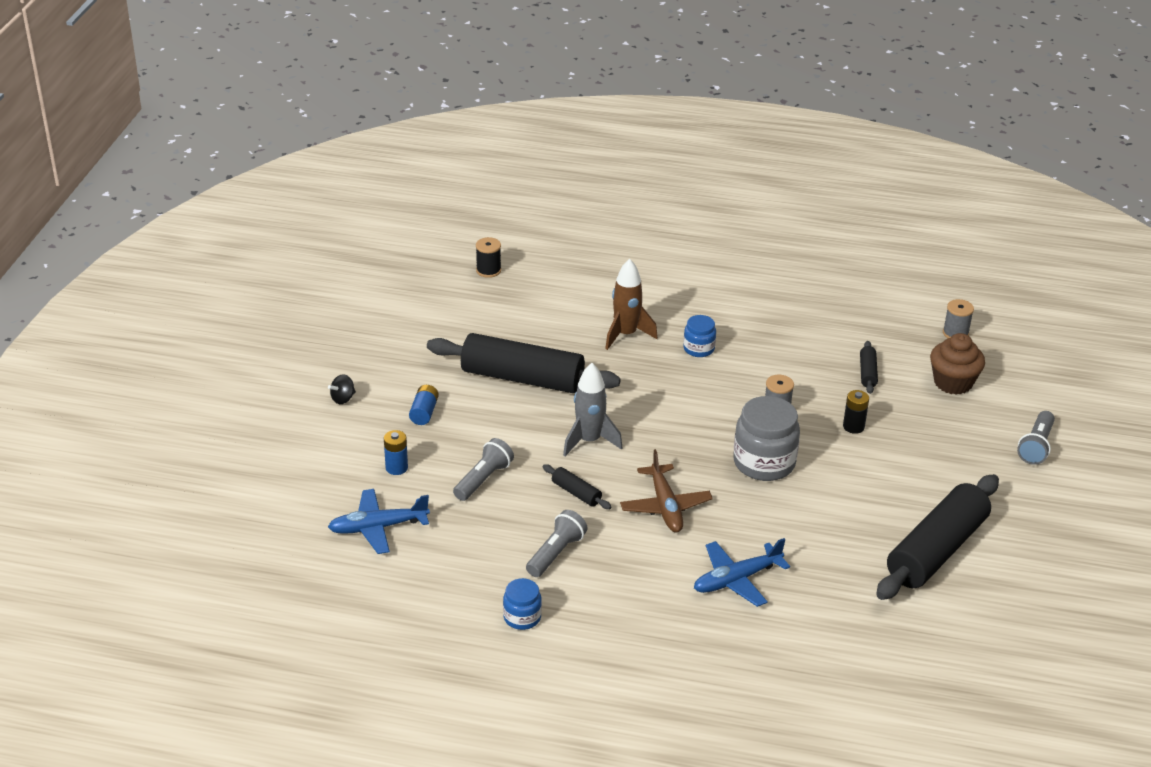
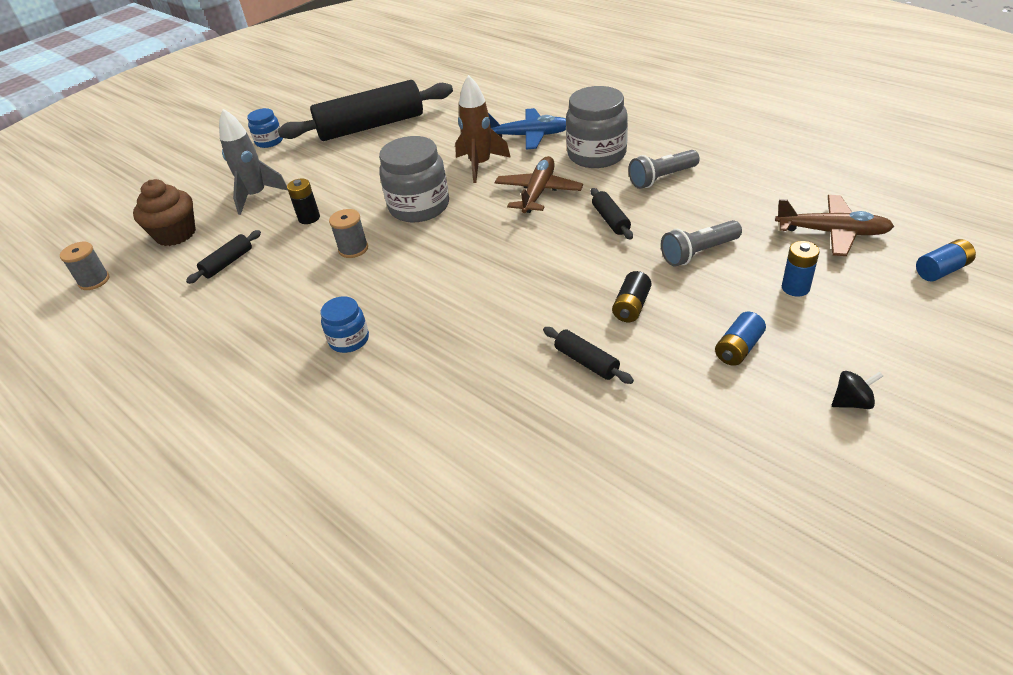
camera: 145 degrees left, 5 degrees up
(286, 511) = (941, 270): none -> blue battery
(378, 527) = (832, 233): blue plane -> brown plane
(488, 270) = (513, 606): black spool -> none
(513, 422) = (631, 307): none -> black battery
(522, 378) = (586, 362): black rolling pin -> black rolling pin, size x0.42
(522, 617) = (717, 143): blue jar -> blue jar (269, 141)
(589, 441) = (561, 264): grey rocket -> grey rocket (256, 196)
(626, 335) = (410, 388): brown rocket -> brown rocket (480, 165)
(641, 569) = (596, 155): none -> grey jar
(1036, 446) = (203, 171): grey flashlight -> none

